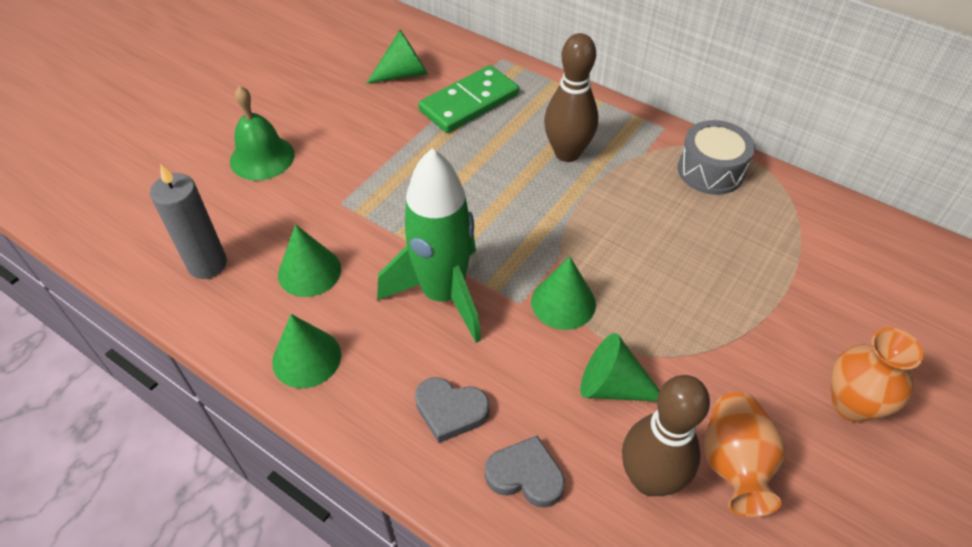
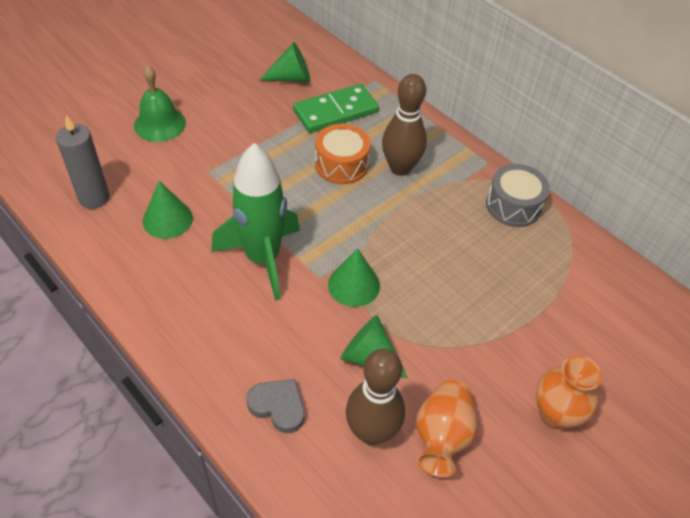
camera: 10 degrees right, 0 degrees up
(306, 358) = (145, 283): green cone -> none
(450, 411) = (238, 346): grey heart -> none
(498, 163) = (341, 164): none -> orange drum

